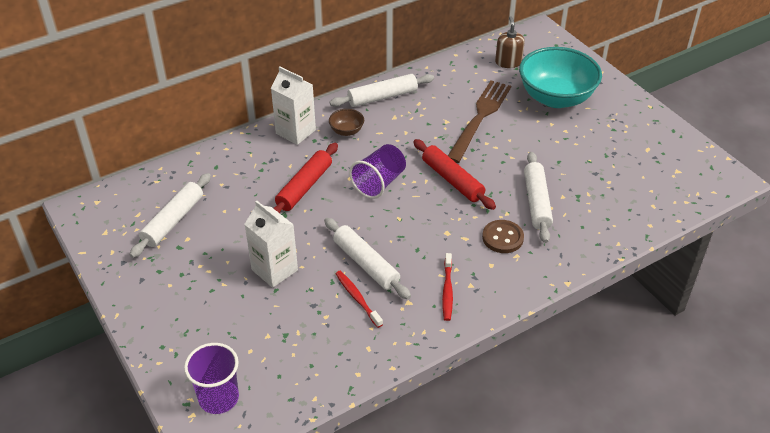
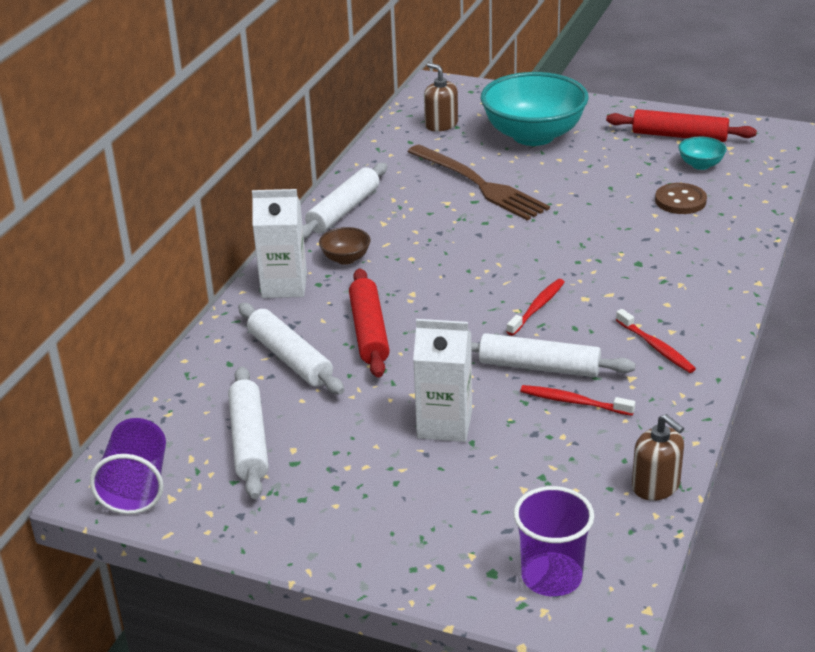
camera: 35 degrees left, 10 degrees down
(336, 381) = (656, 486): none -> brown soap dispenser
(379, 183) = (450, 289): purple cup -> purple cup (137, 486)
(412, 223) = (537, 307): none -> red toothbrush
(452, 180) = (526, 250): red rolling pin -> red rolling pin (679, 136)
(480, 118) = (479, 184): brown fork -> brown fork turned 150 degrees clockwise
(502, 238) = (646, 276): brown button -> brown button (680, 201)
(536, 202) = (637, 230): white rolling pin -> white rolling pin (290, 358)
(639, 175) = (700, 165): none -> turquoise bowl

